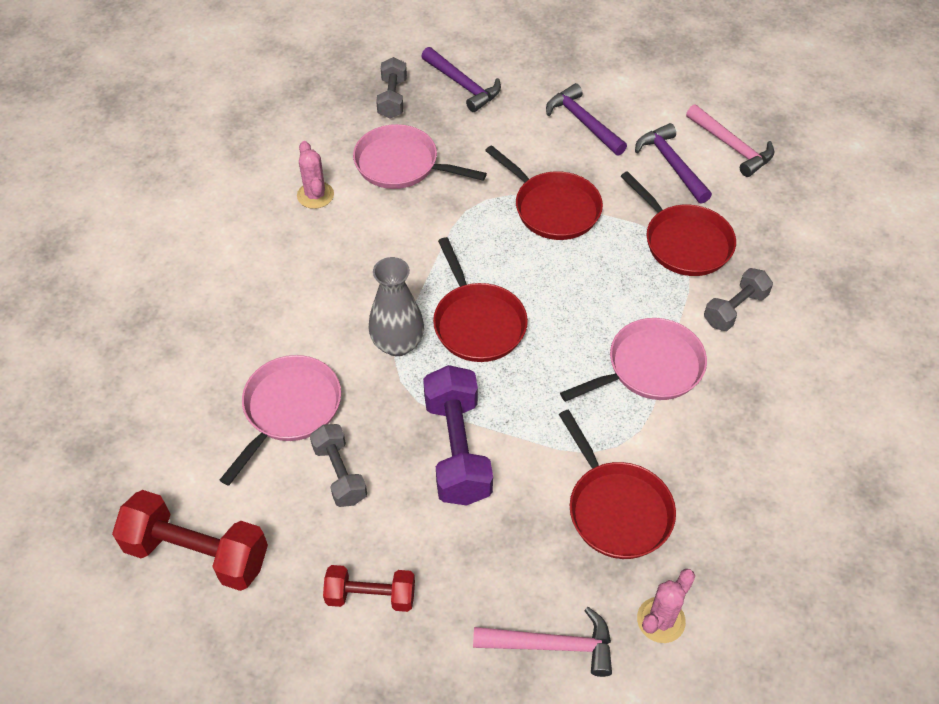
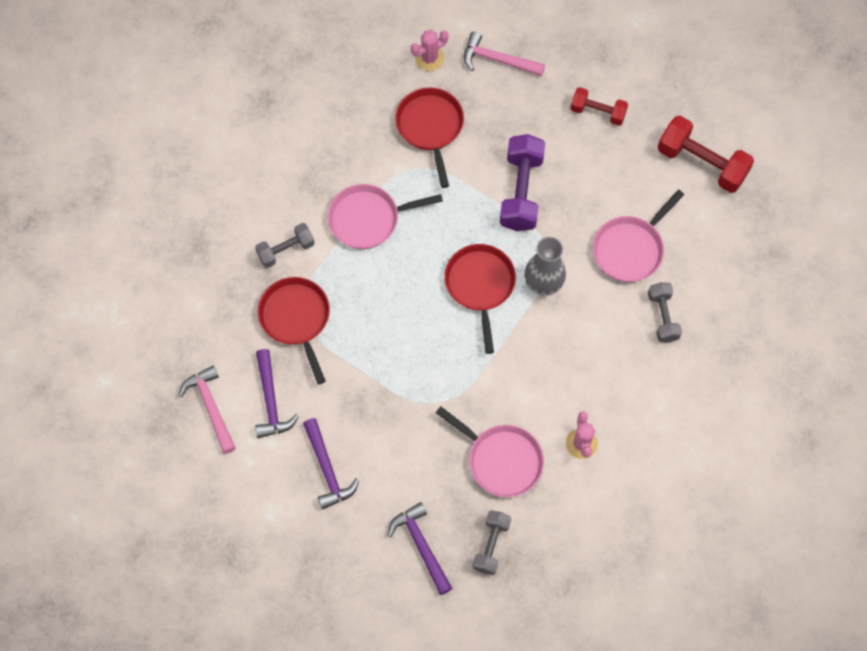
camera: 165 degrees left, 15 degrees up
(340, 473) = (603, 193): grey dumbbell -> grey dumbbell (663, 317)
(553, 208) = (387, 379): red pan -> none

